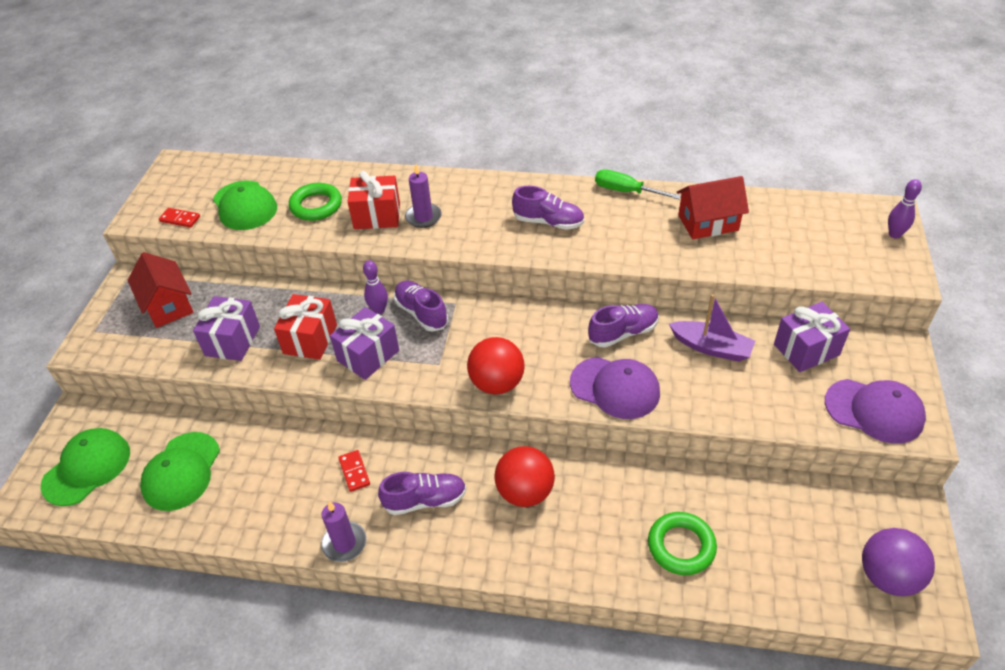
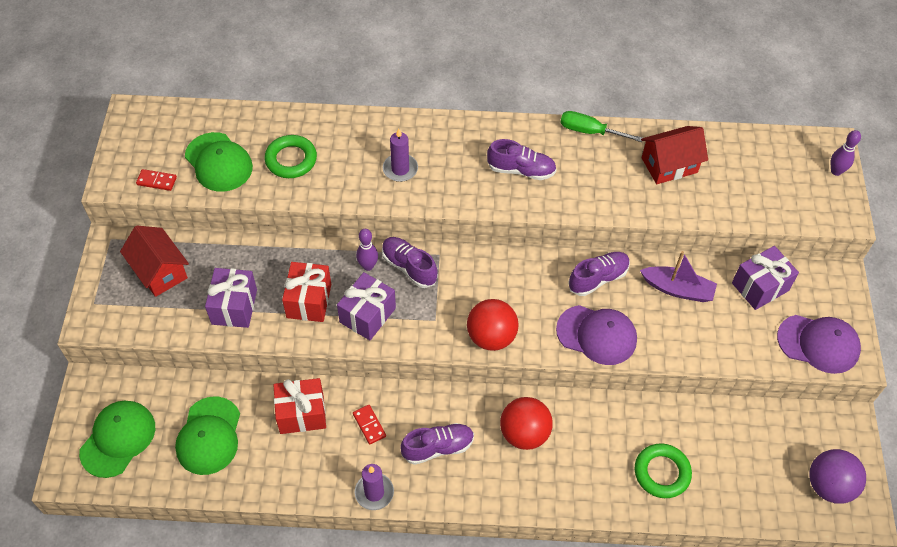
camera: 10 degrees left, 10 degrees up
(377, 216) = (354, 169): red gift -> red gift (302, 414)

